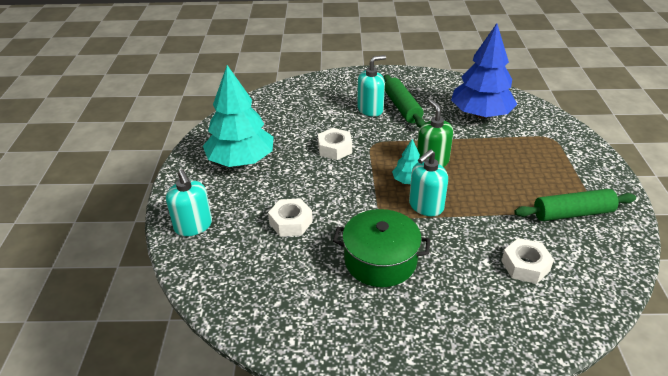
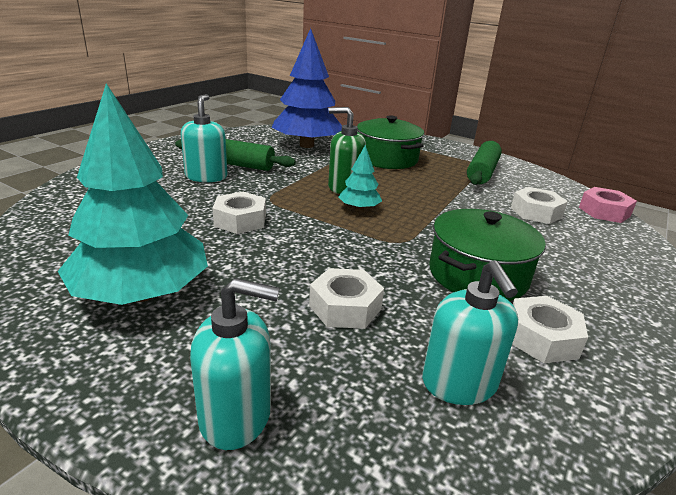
camera: 60 degrees left, 10 degrees down
(335, 305) = (541, 338): none -> white nut
(425, 206) = (410, 217): turquoise soap dispenser -> turquoise soap dispenser (459, 384)
(517, 157) = (387, 158): none -> green pot
(592, 309) = (604, 212): none -> pink nut

